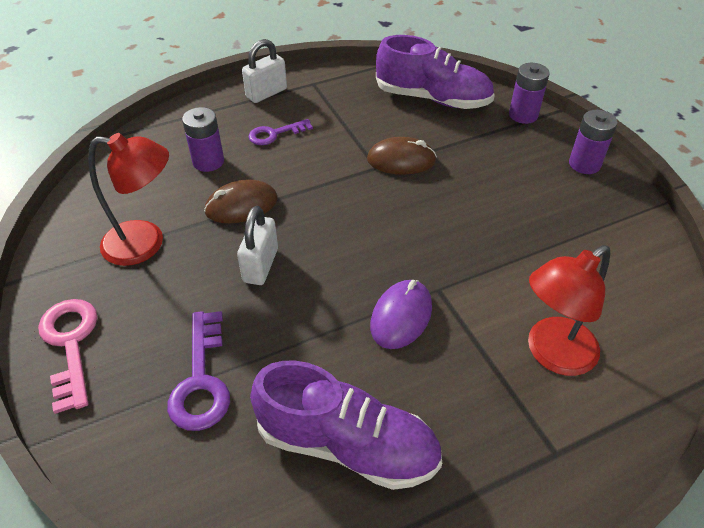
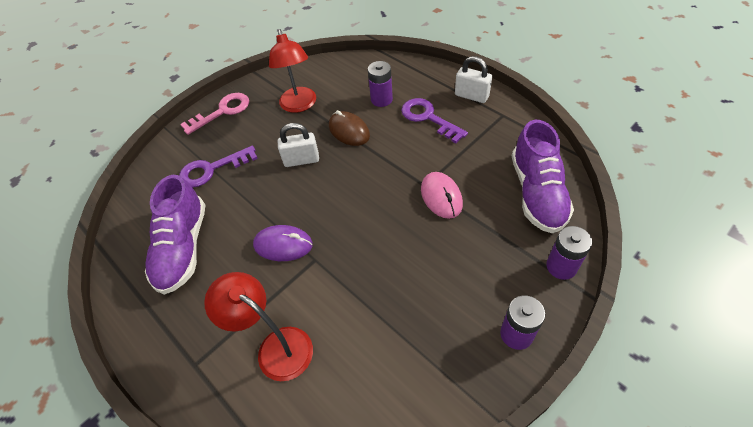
camera: 75 degrees right, 5 degrees up
(275, 134) = (428, 118): purple key -> purple key, size x1.52
(401, 160) = (441, 197): brown mouse -> pink mouse

